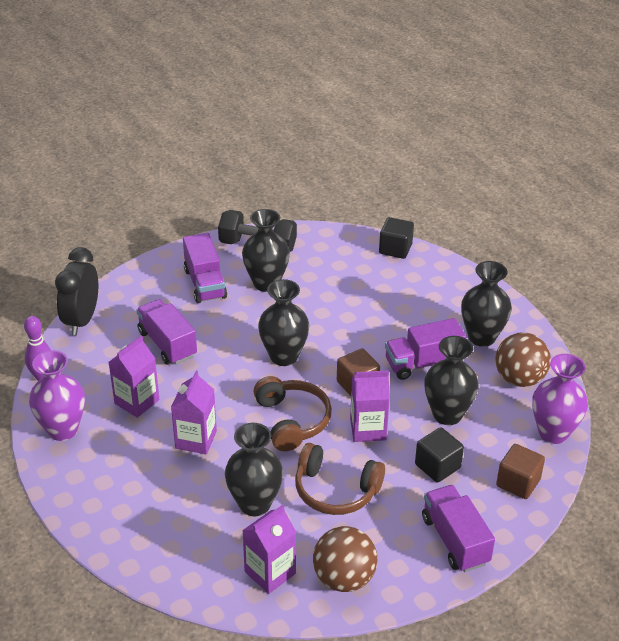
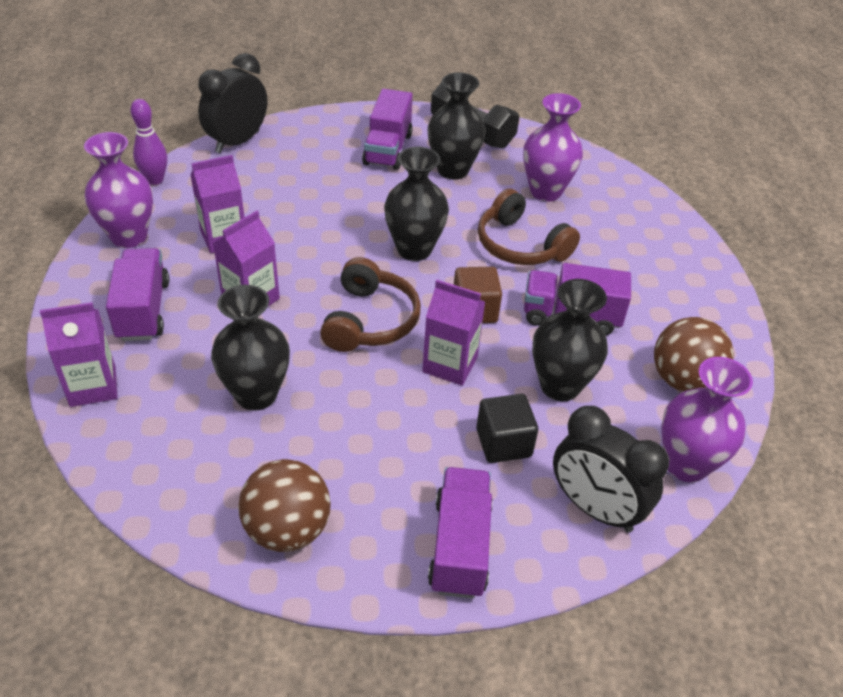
camera: 25 degrees right, 5 degrees up
(167, 344) = (302, 193): purple truck -> purple truck (143, 310)
(270, 572) = (209, 482): purple carton -> purple carton (93, 386)
(335, 490) = (359, 419): brown headphones -> brown headphones (520, 245)
(344, 276) = (545, 191): none -> purple vase
(395, 249) = (625, 184): black cube -> none
(481, 337) = (666, 313): black vase -> none
(518, 483) = (595, 508): brown cube -> black clock

